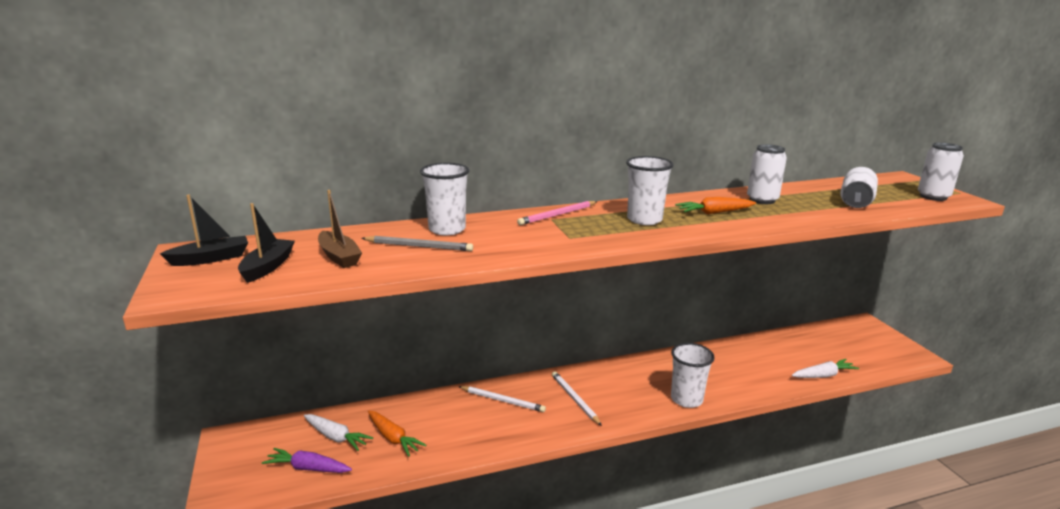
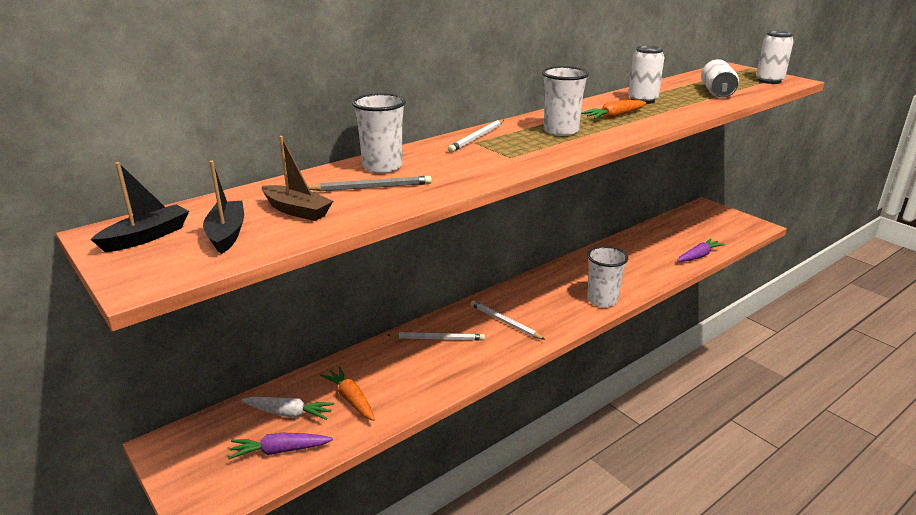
camera: 20 degrees left, 5 degrees up
(393, 438) = (351, 399): orange carrot -> orange carrot turned 150 degrees counterclockwise
(557, 215) = (477, 138): pink pencil -> white pencil
(823, 375) = (698, 256): white carrot -> purple carrot

